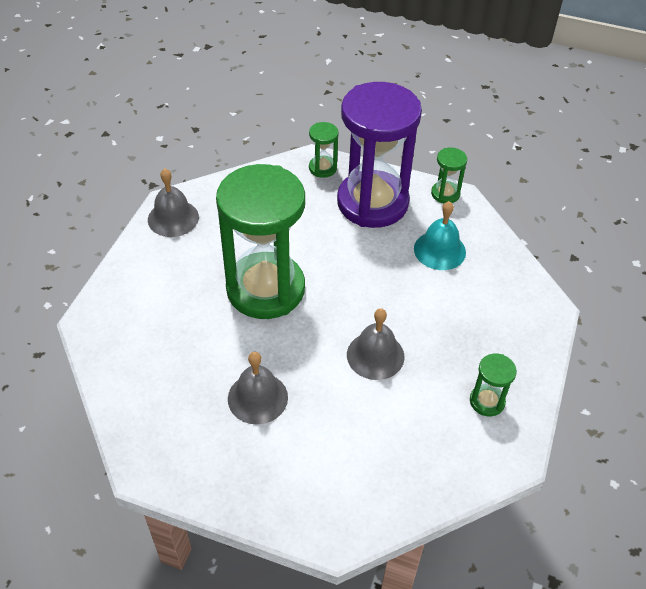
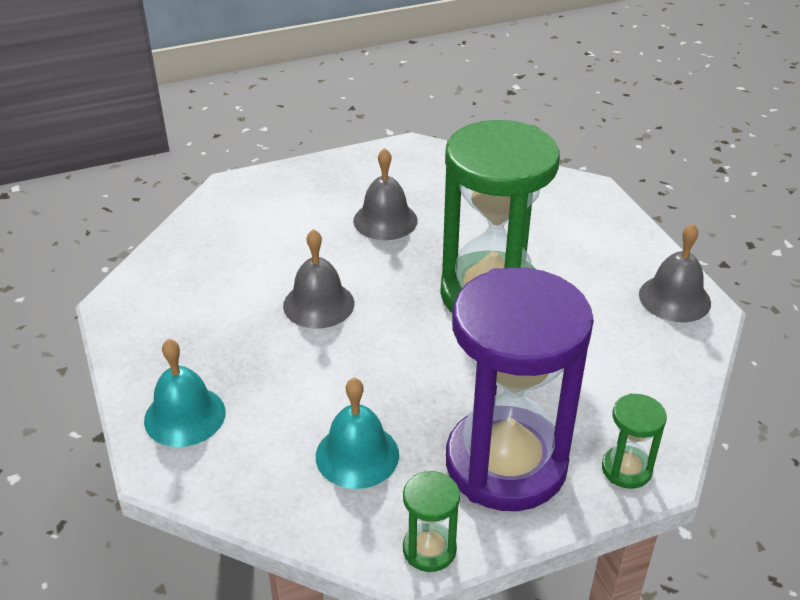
camera: 140 degrees right, 10 degrees down
(487, 401) = (172, 329): green hourglass -> none
(517, 330) = (184, 416): none -> turquoise bell

